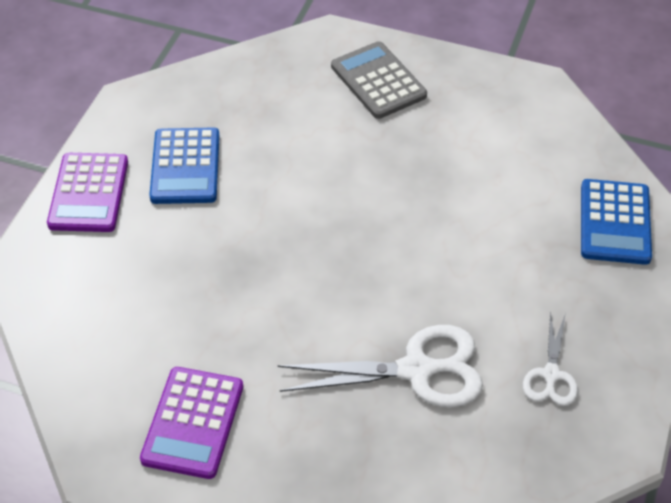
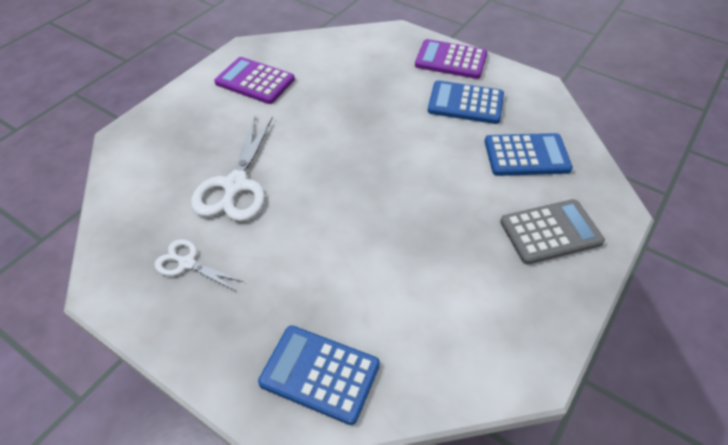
camera: 105 degrees right, 0 degrees up
(269, 104) = (526, 155): none -> blue calculator

